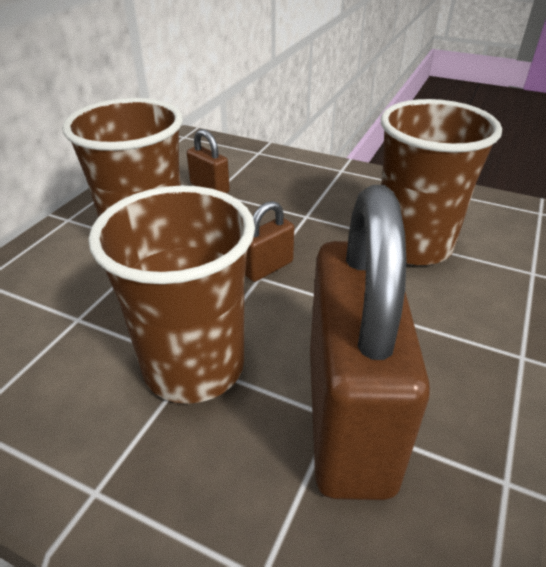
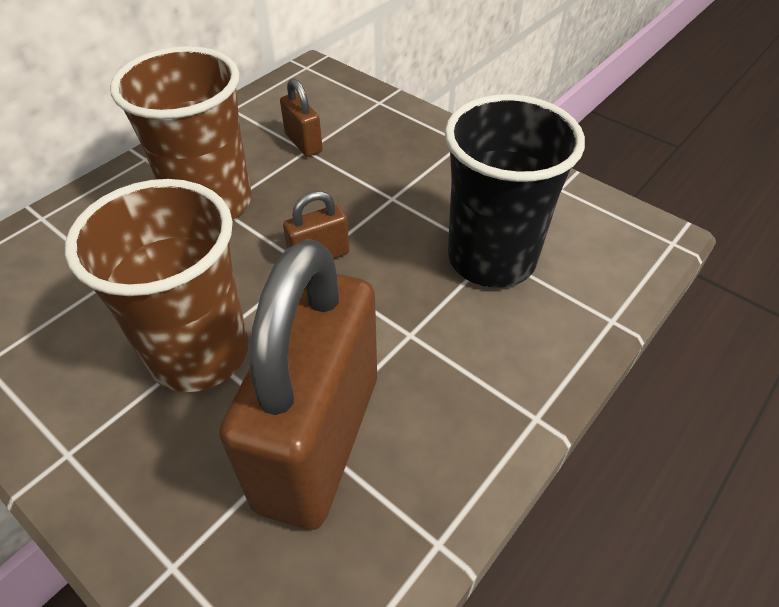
camera: 15 degrees right, 10 degrees up
(413, 245) = (491, 258): brown cup -> black cup

